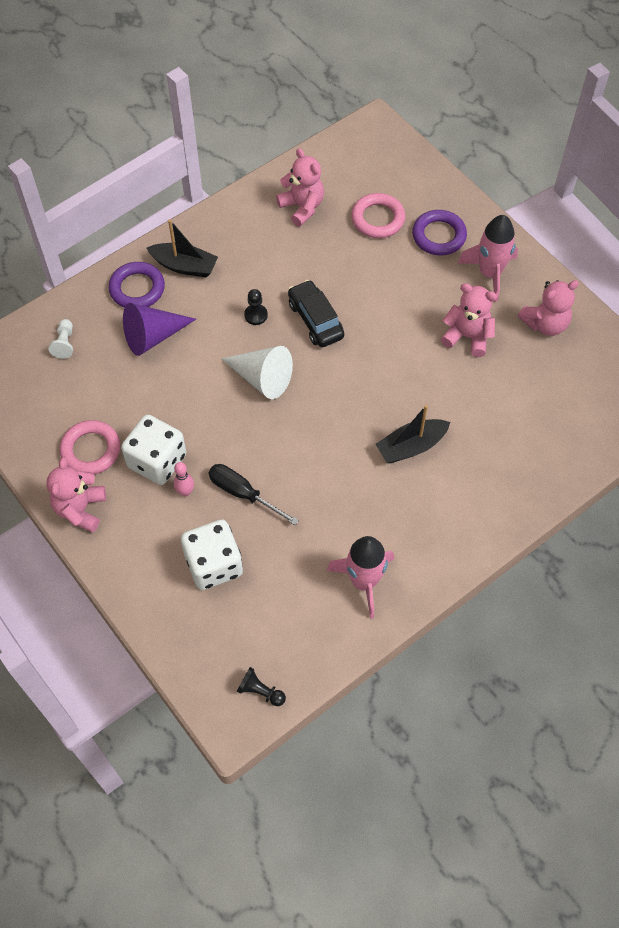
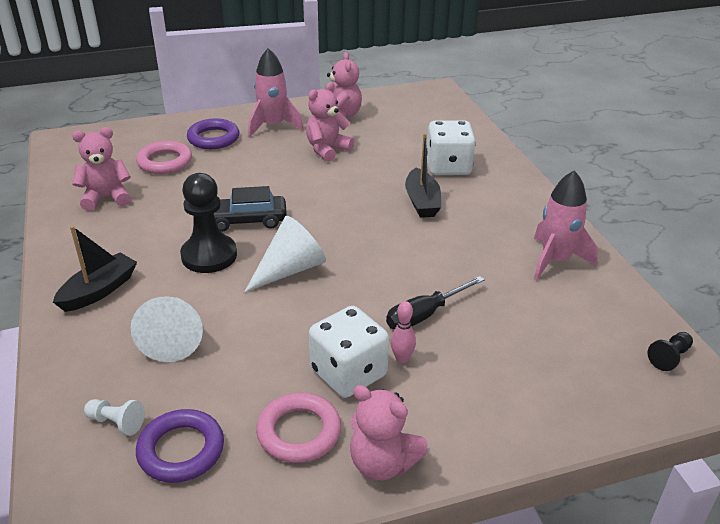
camera: 70 degrees left, 25 degrees down
(137, 289) = (94, 335): purple ring -> purple ring (181, 450)
(153, 336) = (173, 337): purple cone -> white cone
(214, 564) = (505, 357): white dice -> white dice (448, 167)
(256, 315) = (209, 256): black pawn -> black pawn, size x2.08

